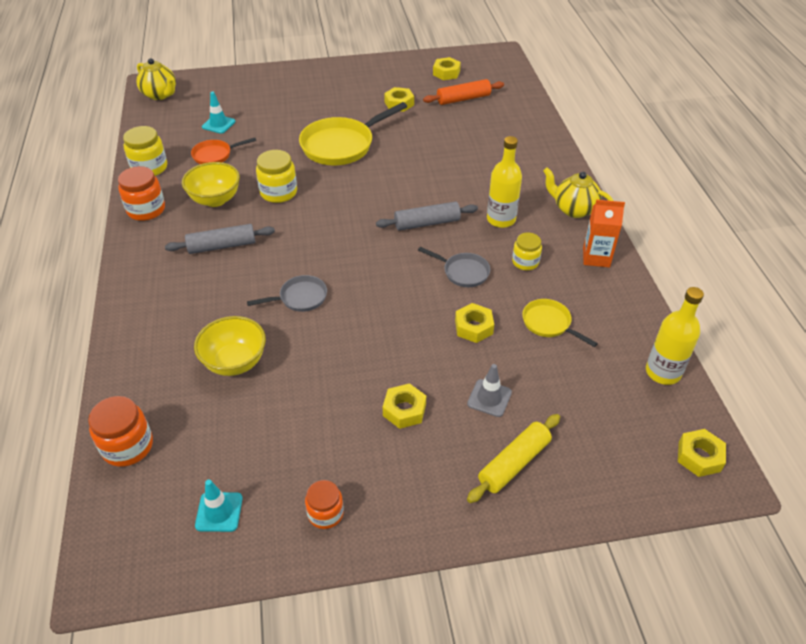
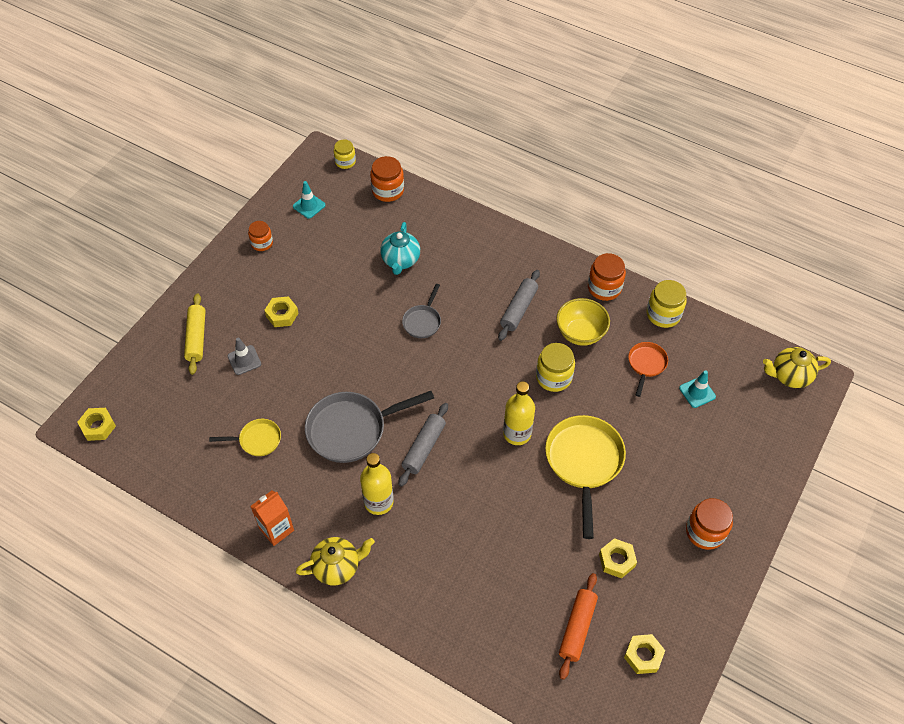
camera: 130 degrees right, 10 degrees up
(235, 362) = (400, 260): yellow bowl -> turquoise teapot
(335, 82) = (705, 532): none -> orange jar
(463, 272) = (351, 429): grey pan -> grey pan, size x1.90
(473, 327) = (300, 395): yellow nut -> none
(525, 262) = (321, 477): yellow jar -> yellow jar (345, 162)
(663, 372) = (157, 467): yellow bottle -> yellow bottle (517, 433)

